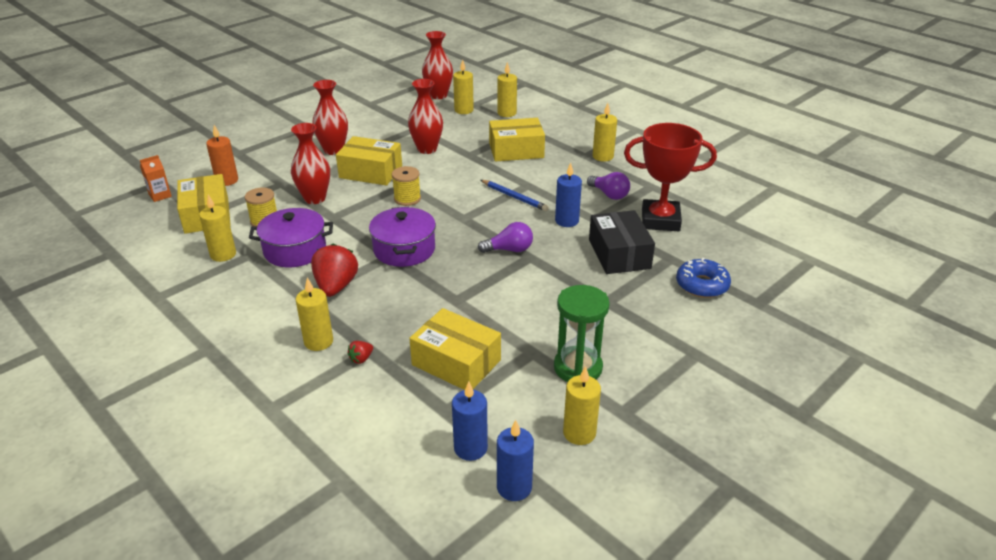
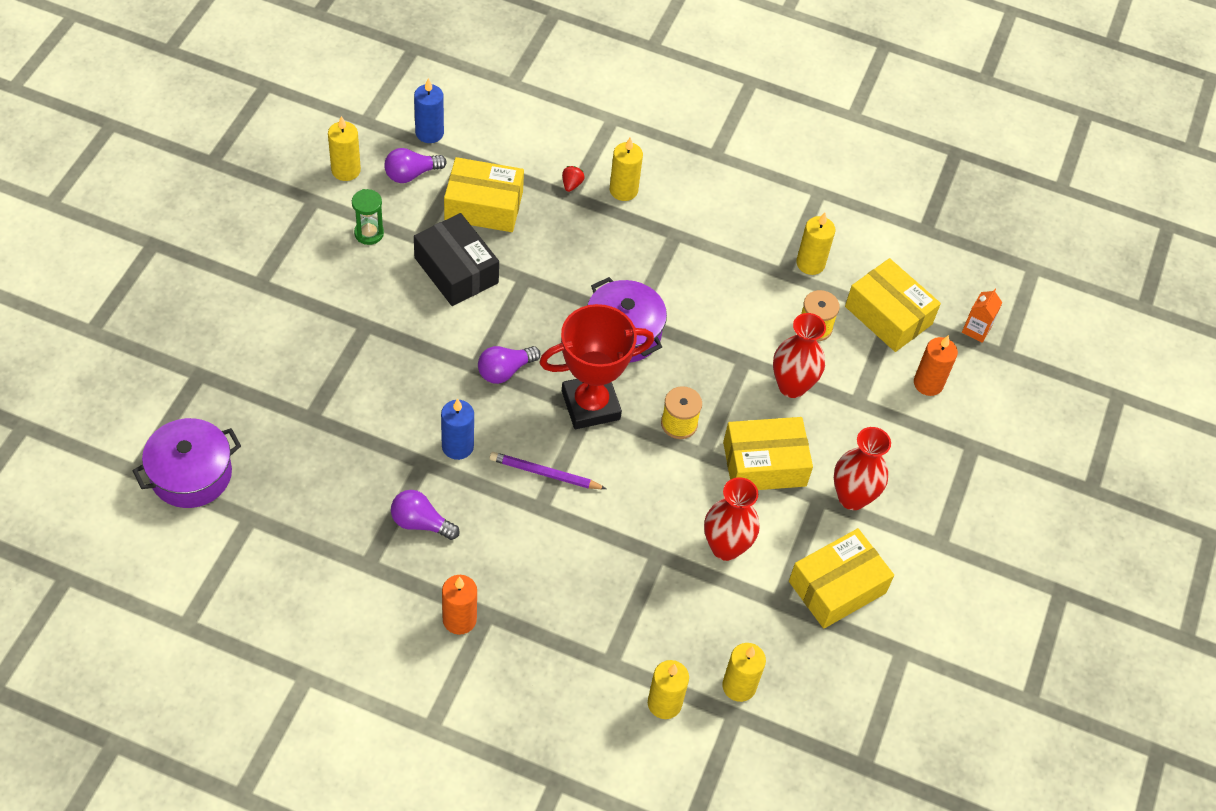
camera: 150 degrees right, 20 degrees up
(295, 250) = (741, 294): purple pot -> purple pot (191, 474)
(336, 286) = (658, 258): red strawberry -> none
(438, 95) = (811, 723): red vase -> none
(511, 410) = (411, 174): none -> purple light bulb
(514, 197) = (545, 473): blue pencil -> purple pencil
(514, 487) = (381, 113): blue candle -> none
(516, 150) = (595, 590): yellow box -> yellow box (837, 587)
(578, 368) = (369, 233): green hourglass -> green hourglass, size x0.61
(603, 156) = (459, 619): yellow candle -> orange candle
(619, 254) = (373, 405): black box -> black box (456, 270)
(660, 220) = (338, 487): red trophy -> red trophy (590, 405)
(702, 285) = (266, 382): blue donut -> none

